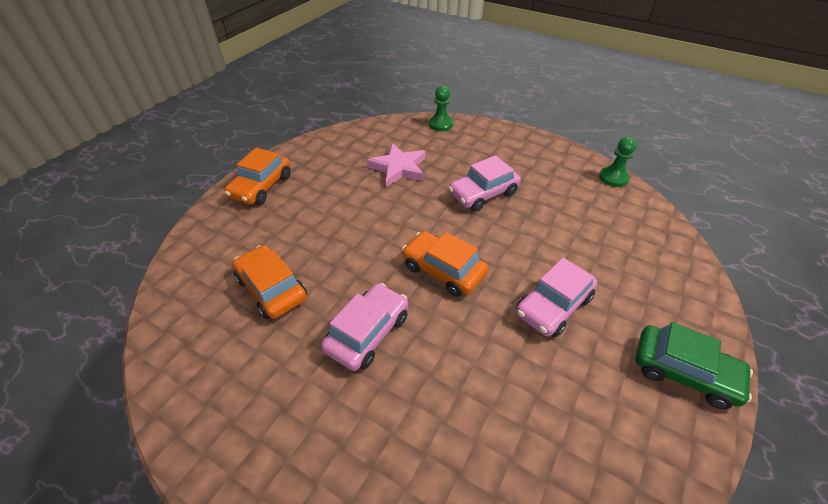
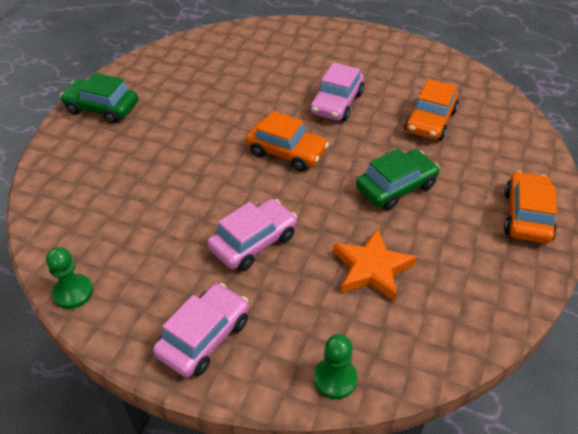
camera: 170 degrees right, 0 degrees up
(271, 288) = (430, 121): orange car -> orange car turned 75 degrees clockwise
(351, 221) = (396, 187): none -> green car
(399, 168) = (371, 268): pink star -> orange star
(553, 306) = (189, 136): pink car -> pink car (204, 337)

